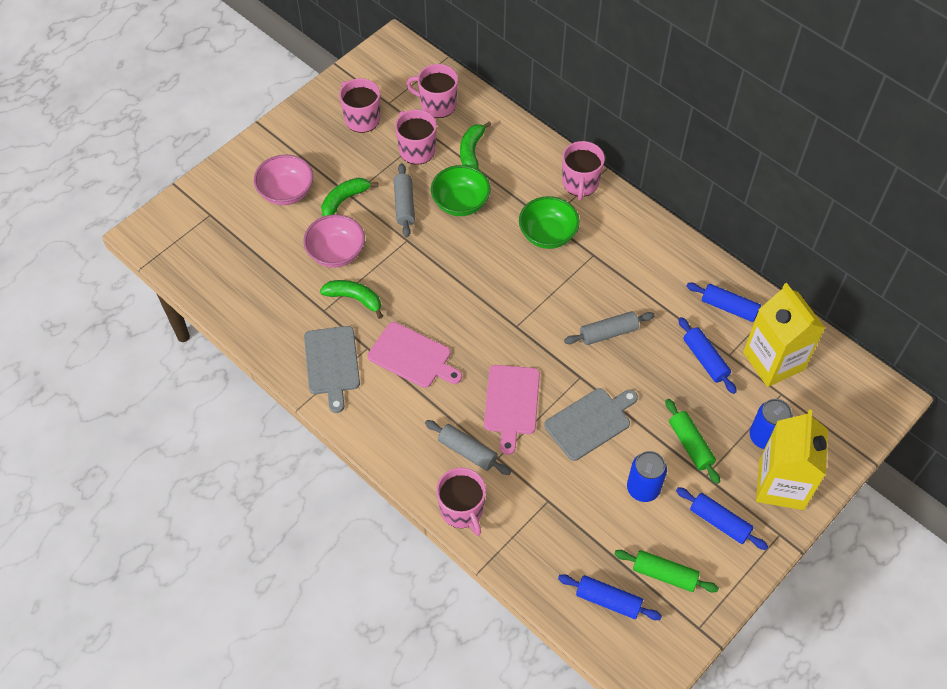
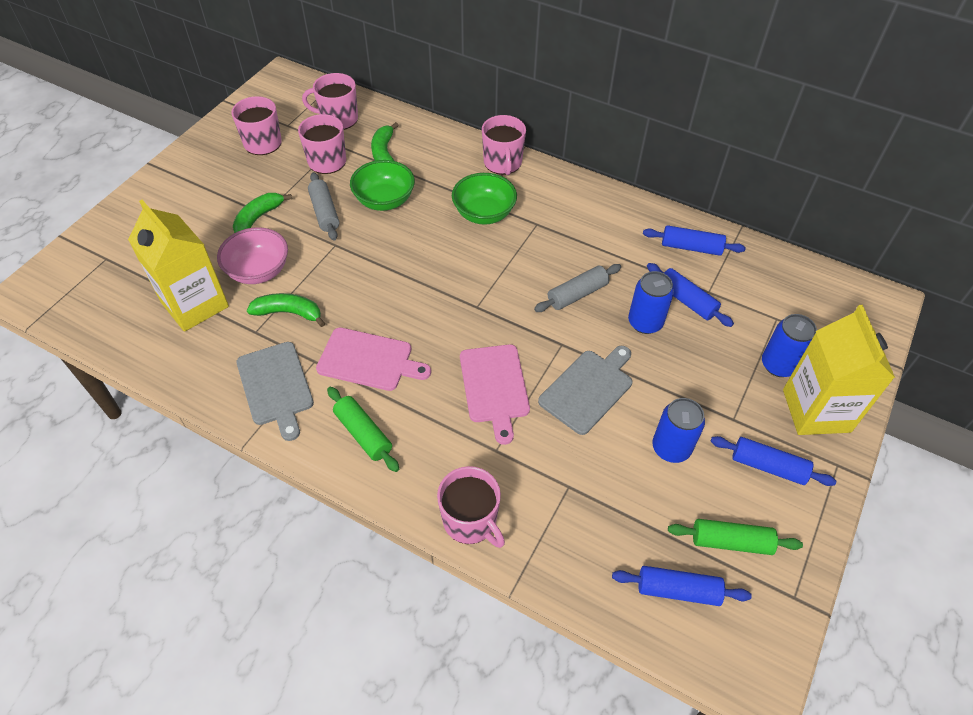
camera: 15 degrees left, 5 degrees down
(286, 192) = (191, 222): pink bowl -> none
(467, 451) = (459, 450): grey rolling pin -> none
(660, 372) = (645, 322): none -> blue can
(690, 445) = (704, 390): green rolling pin -> green rolling pin (363, 434)
(773, 361) = (755, 288): yellow carton -> yellow carton (195, 304)

